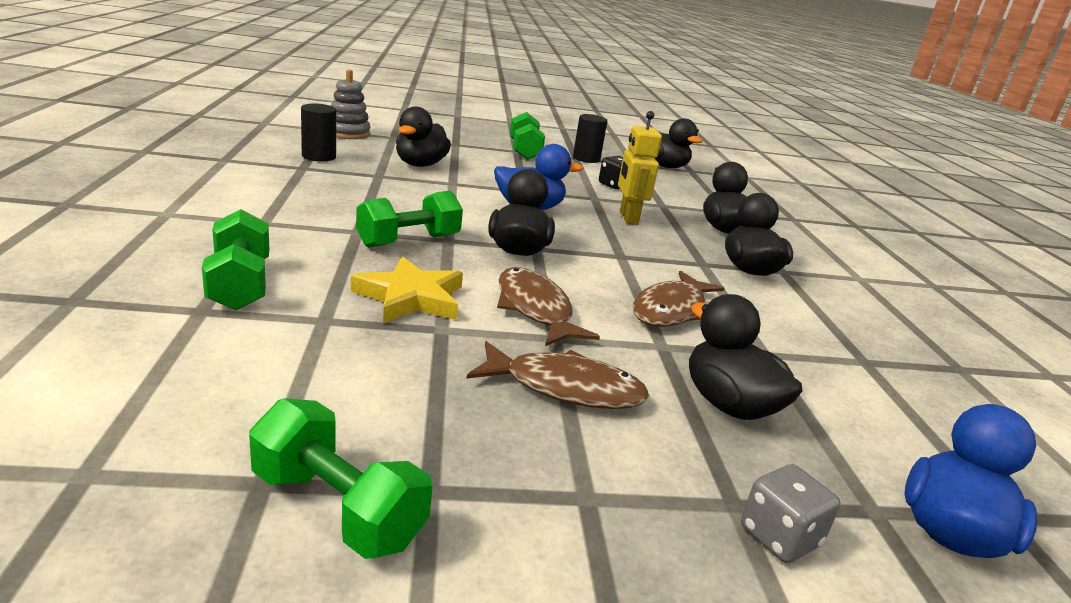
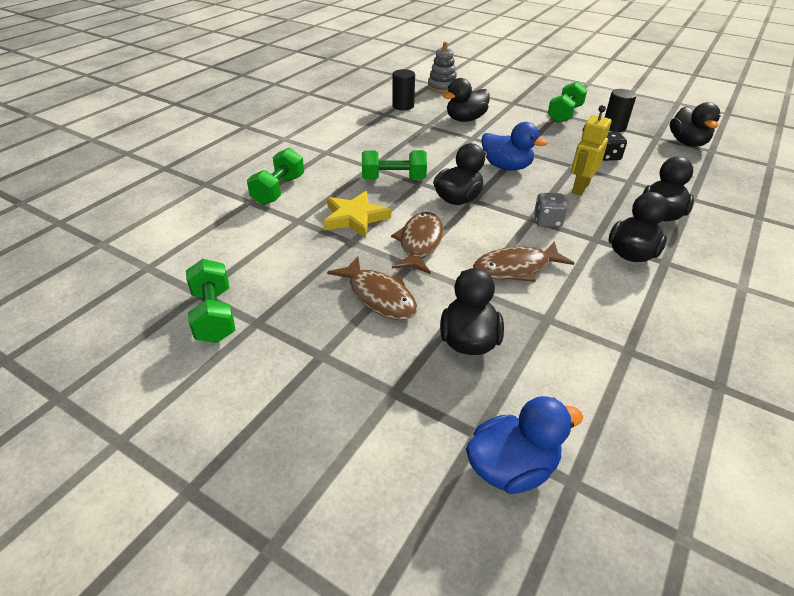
camera: 40 degrees right, 15 degrees up
(779, 536) = (396, 418): grey dice -> grey dice (547, 221)

